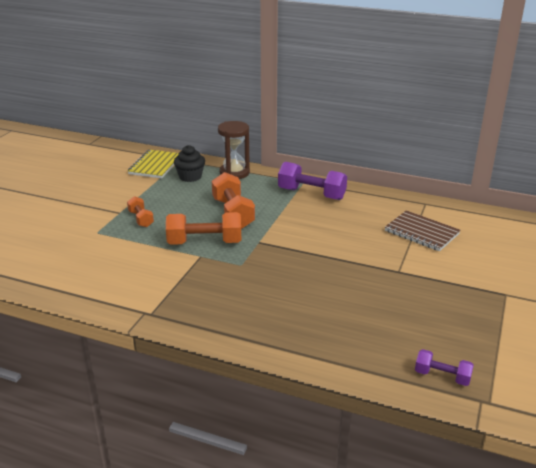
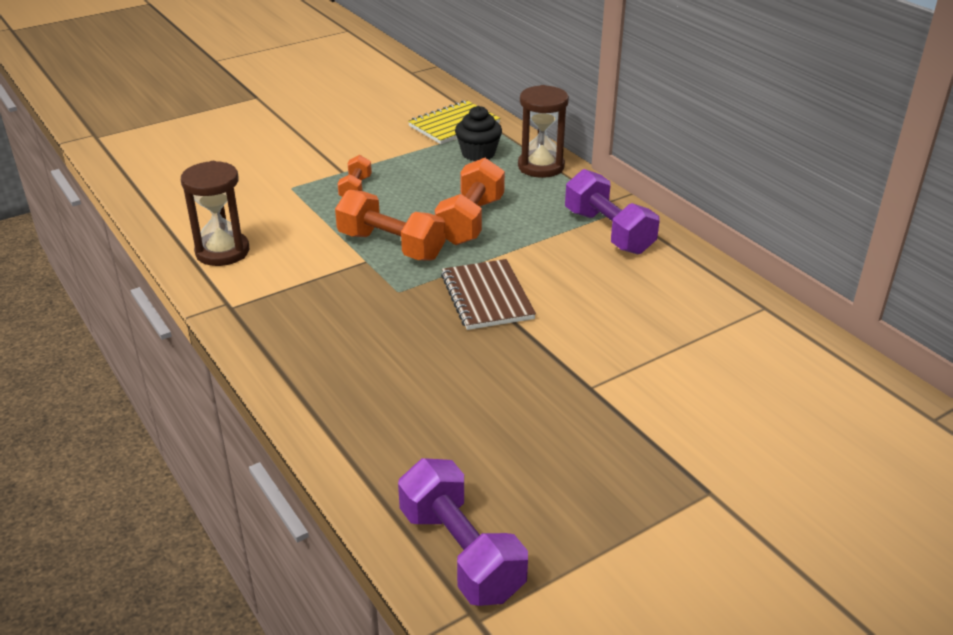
camera: 35 degrees right, 5 degrees up
(101, 285) = (222, 252): none -> brown hourglass
(421, 232) = (699, 347): brown notebook -> brown notebook (487, 297)
(442, 376) = (461, 553): purple dumbbell -> purple dumbbell, size x1.80

